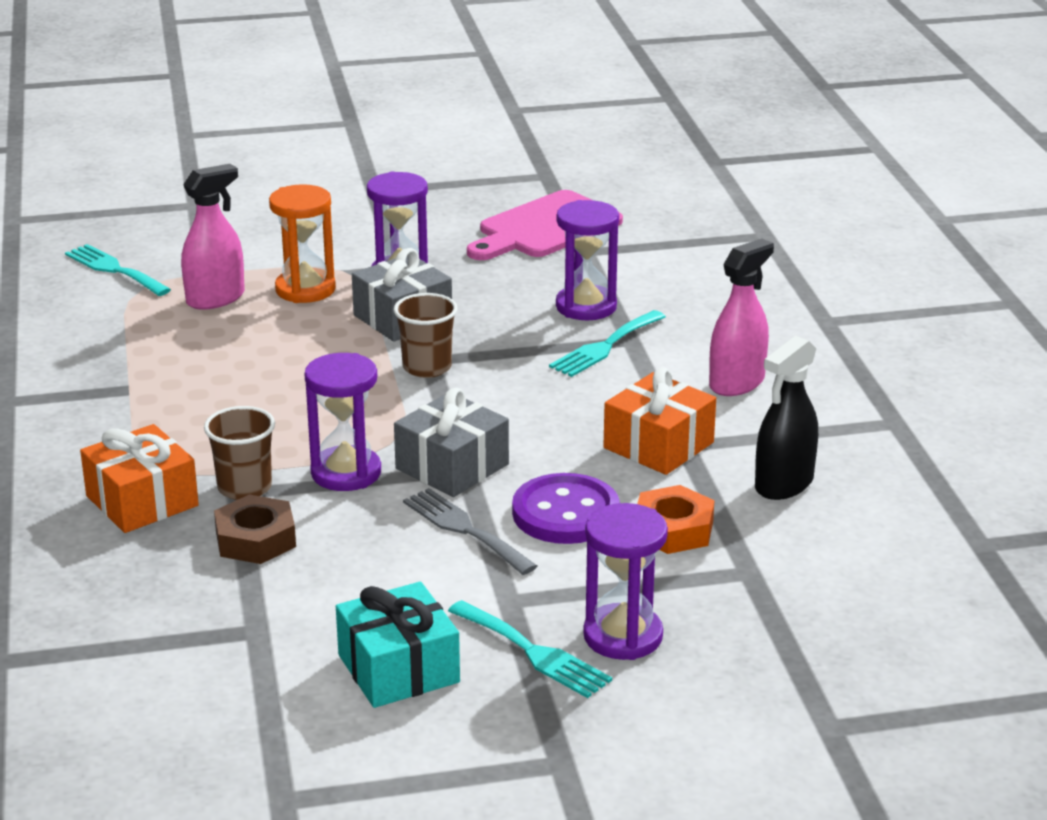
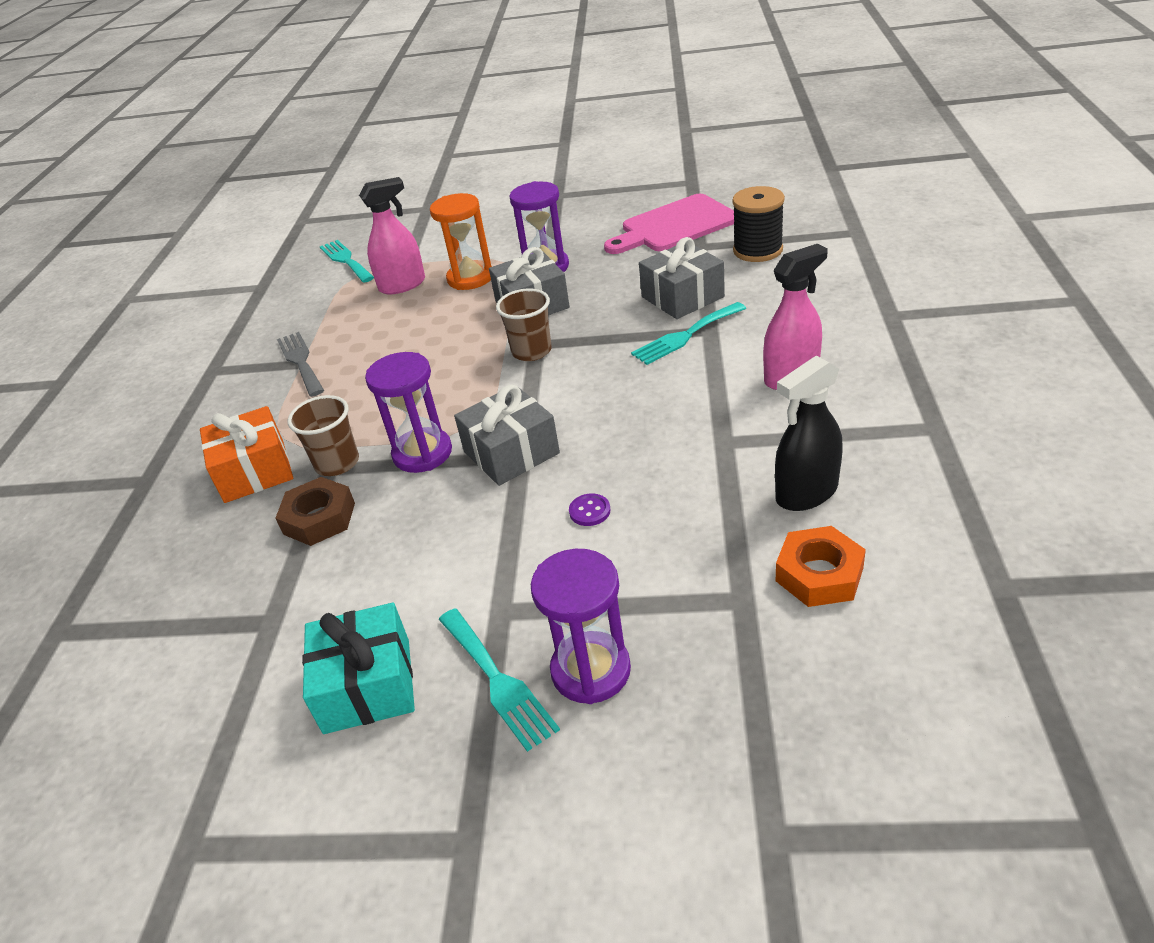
camera: 20 degrees right, 10 degrees up
(465, 529) = (494, 522): grey fork -> grey fork (300, 361)
(565, 513) = (589, 511): purple button -> purple button, size x0.42
(586, 306) = (682, 297): purple hourglass -> grey gift
(657, 255) = (758, 250): none -> black spool
(658, 445) = (699, 440): orange gift -> none
(673, 529) = (683, 539): orange nut -> orange nut (819, 574)

